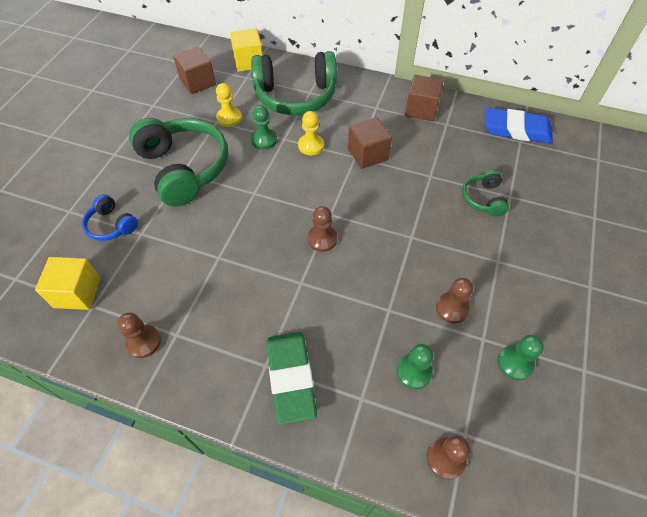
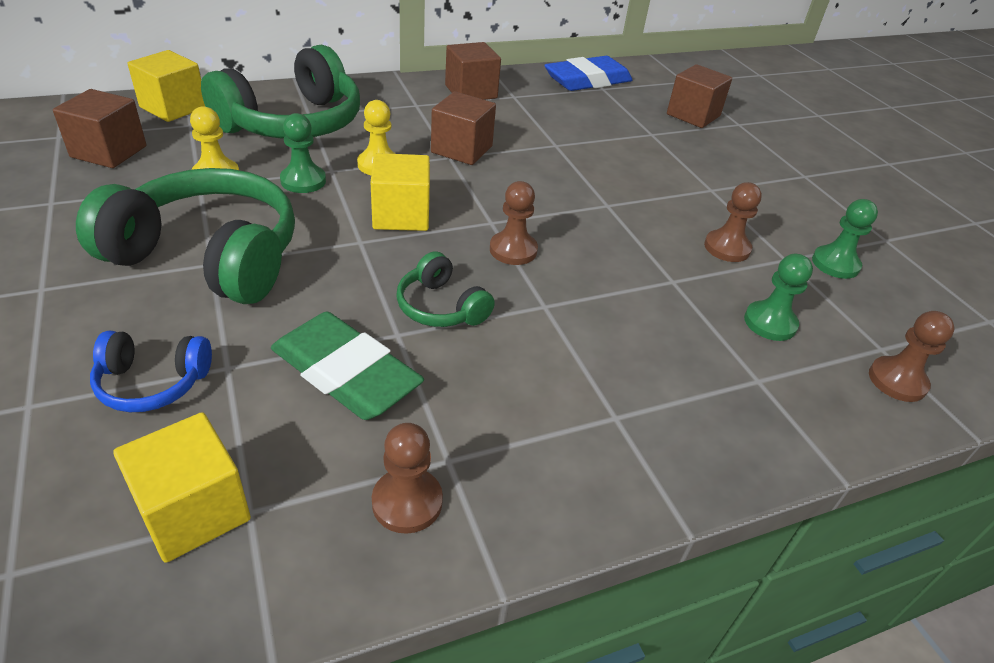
camera: 45 degrees left, 15 degrees down
(289, 186) = (401, 215): none -> yellow cube
(291, 378) = (662, 410): green eraser -> green eraser (345, 373)
(483, 199) = (631, 145): green headphones -> green headphones (441, 307)
(564, 194) = (693, 115): none -> brown cube

